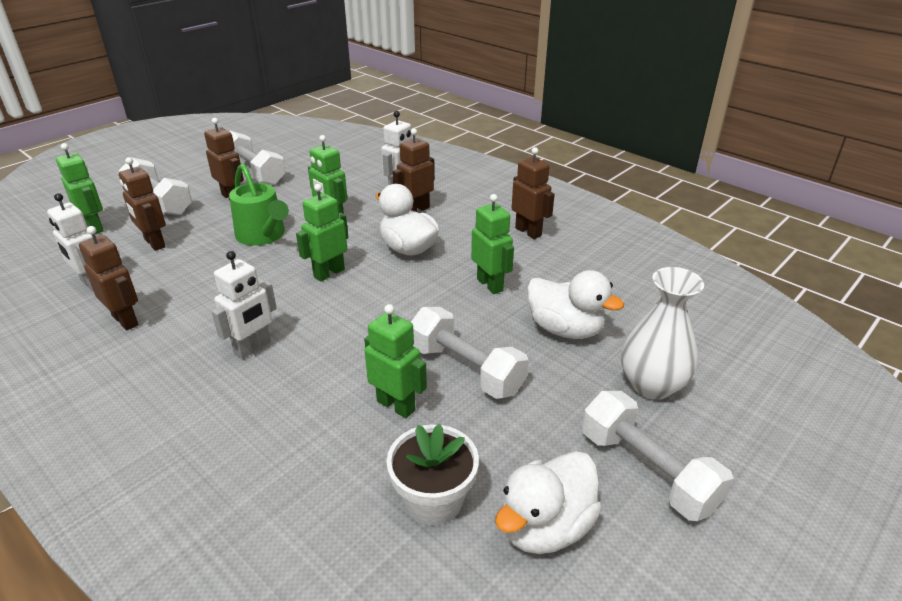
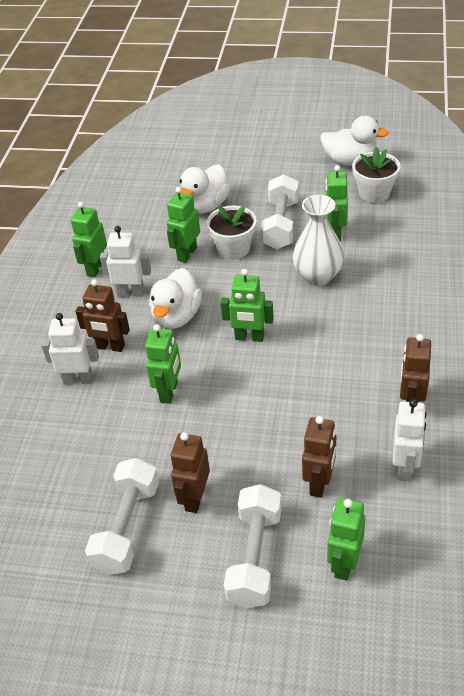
camera: 120 degrees left, 10 degrees up
(253, 348) = (360, 316): white robot -> white robot (131, 293)
(263, 235) = (237, 416): green watering can -> none
(463, 316) = (233, 248): none -> white flower pot
(528, 232) = (96, 268): brown robot -> green robot
(565, 329) = (205, 206): white duck -> white duck turned 150 degrees counterclockwise
(647, 471) = (288, 148): white dumbbell -> none
(651, 385) = (226, 163): white vase -> white vase (318, 276)

